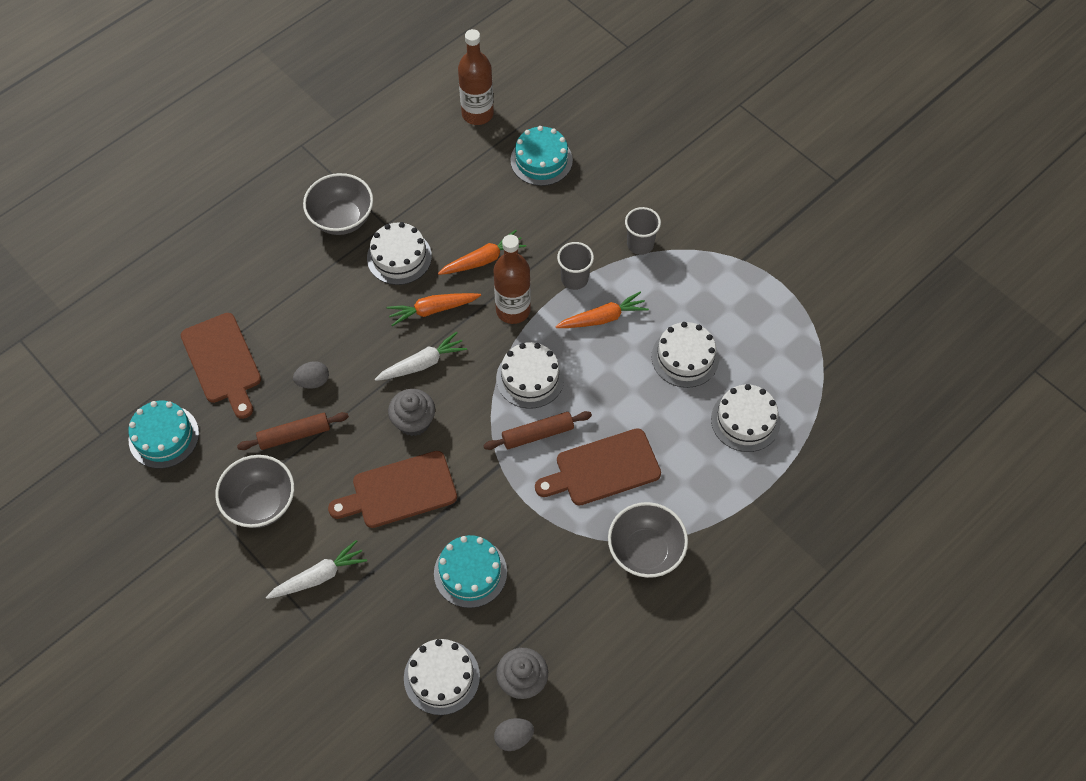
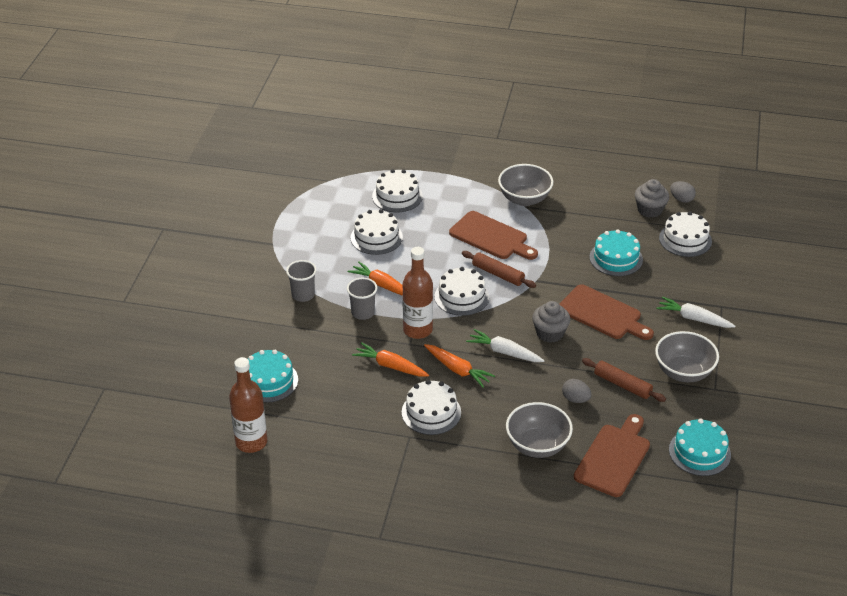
camera: 125 degrees left, 20 degrees down
(342, 219) = (428, 466): grey bowl -> grey bowl (537, 445)

